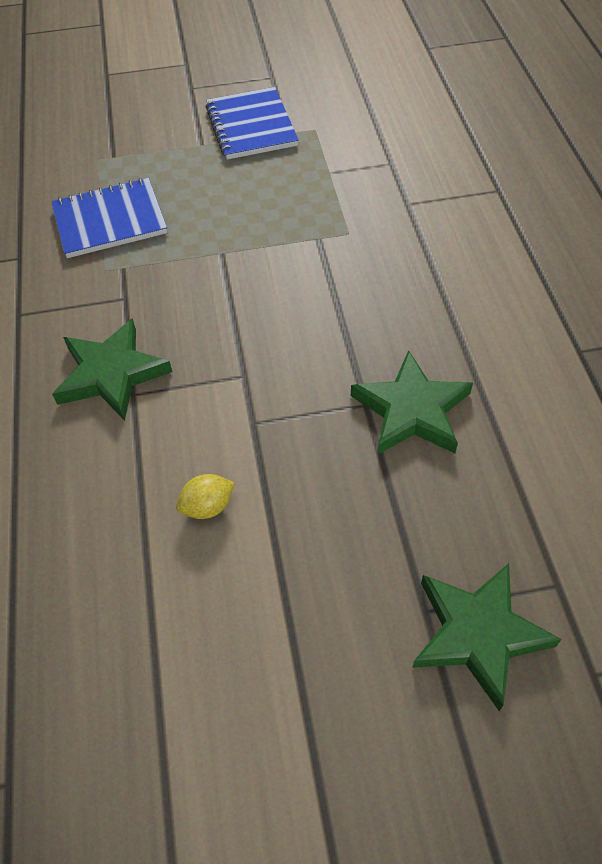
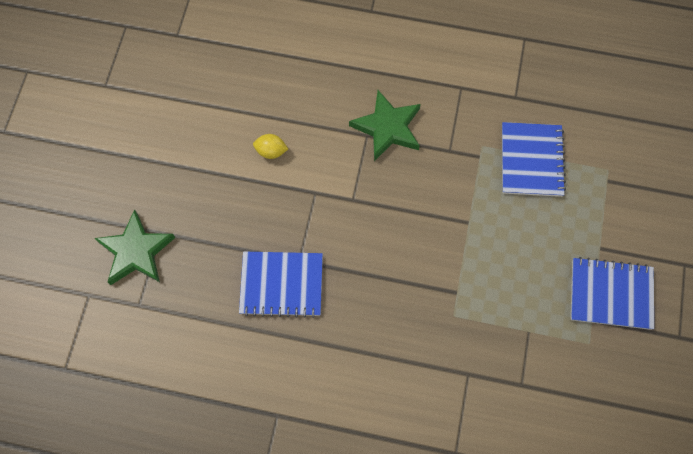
camera: 110 degrees right, 15 degrees up
(207, 507) = (271, 151): yellow lemon -> yellow lemon turned 75 degrees counterclockwise
(412, 410) = (281, 285): green star -> blue notebook

